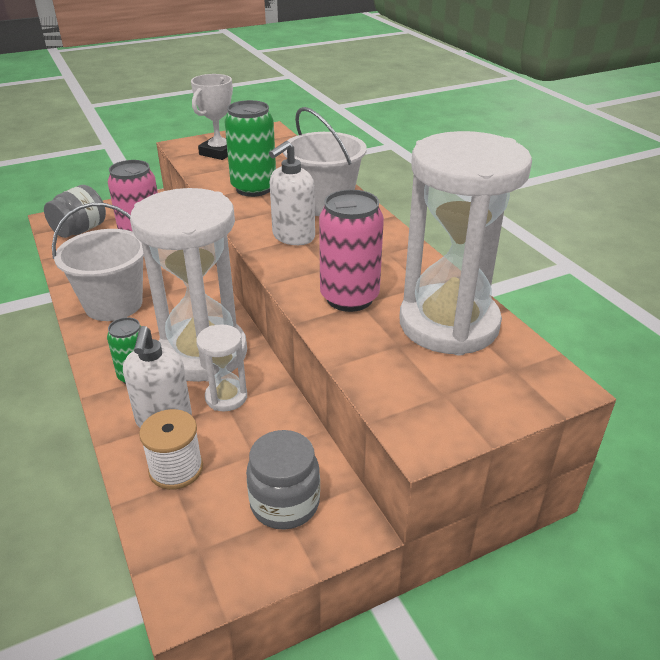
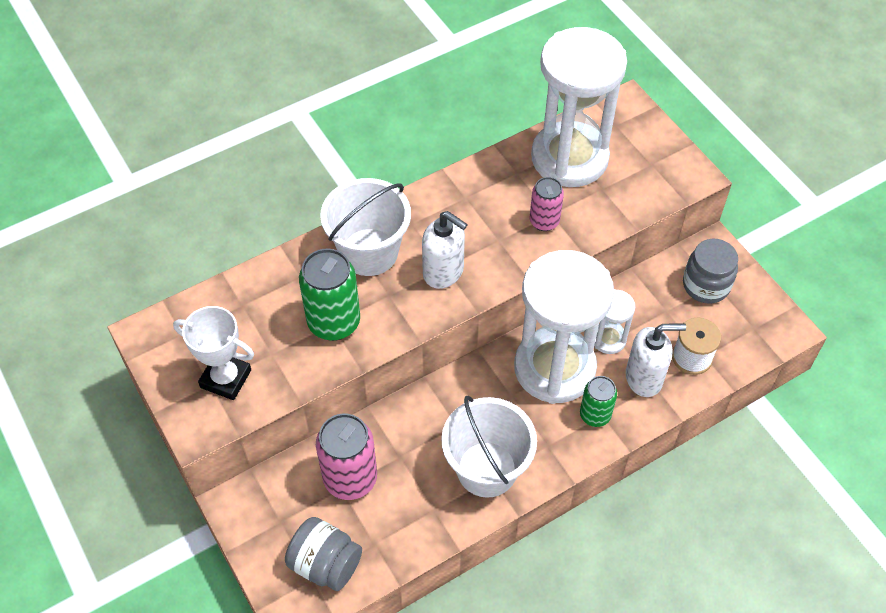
camera: 95 degrees left, 20 degrees up
(349, 298) = (544, 221): pink can -> pink can, size x0.60

